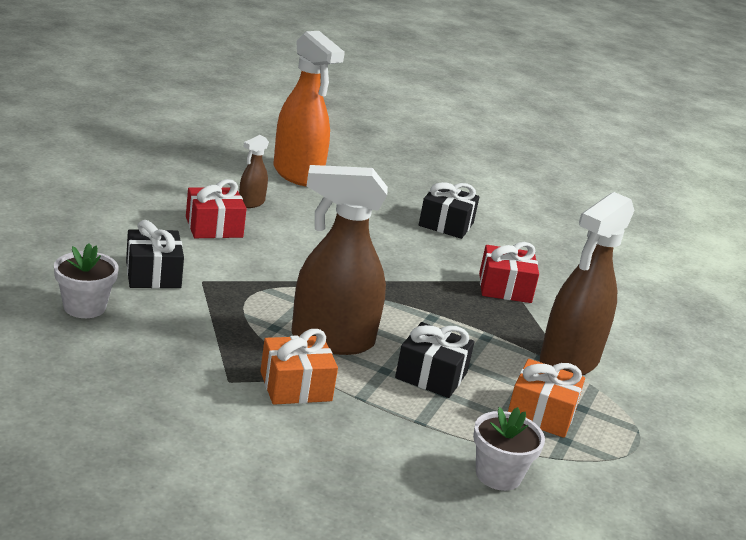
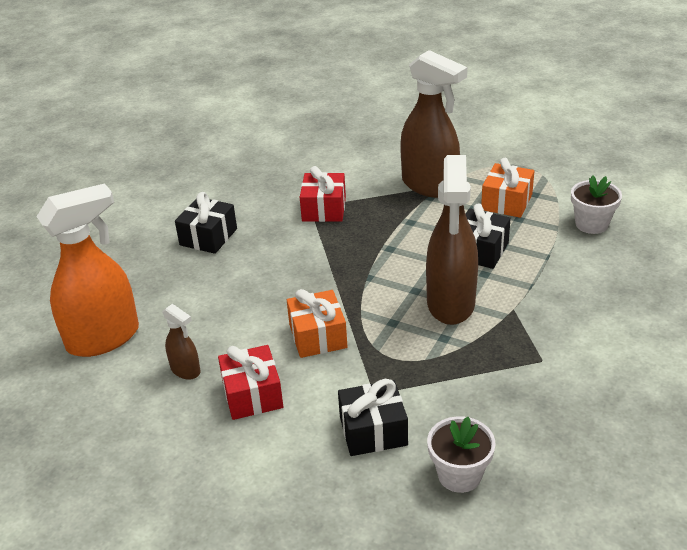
camera: 80 degrees left, 10 degrees up
(295, 386) = (531, 321): orange gift -> orange gift (318, 336)

